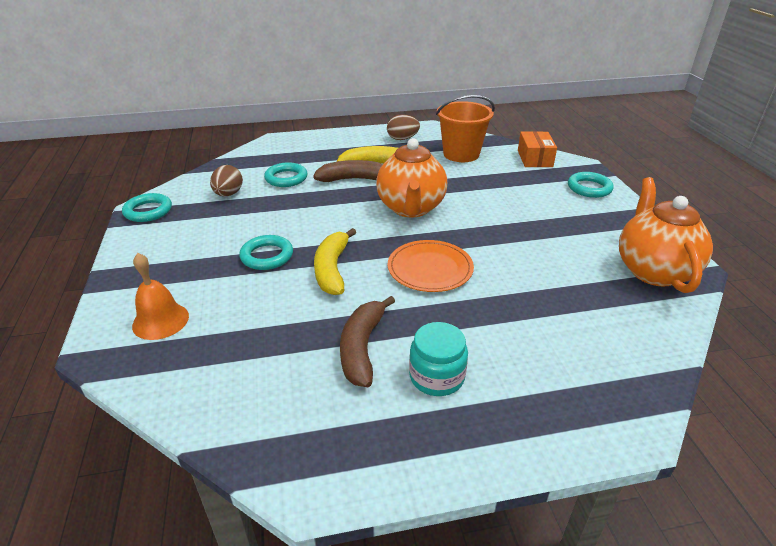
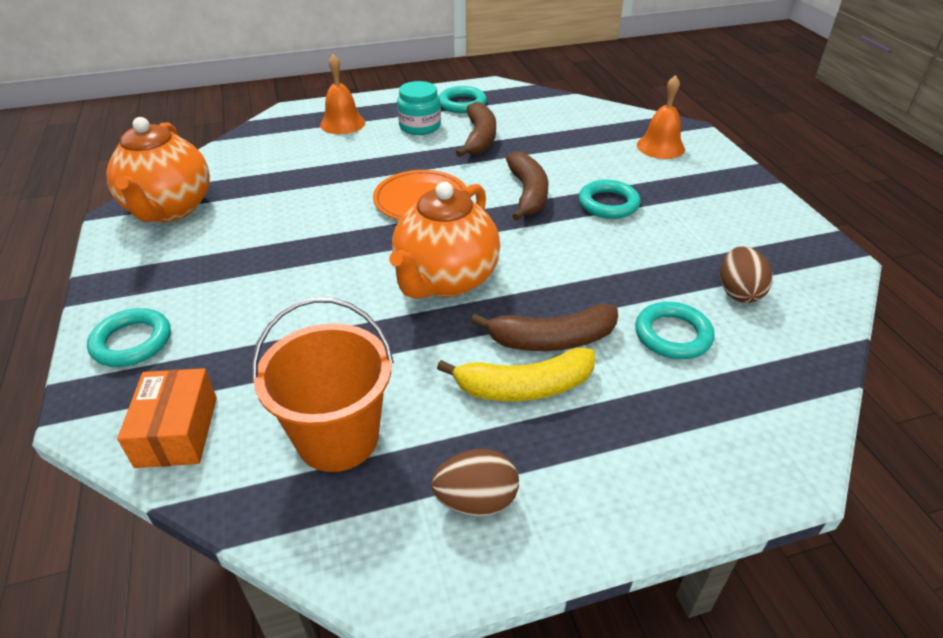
camera: 175 degrees right, 5 degrees up
(148, 211) = (820, 255): turquoise ring -> turquoise ring (462, 104)
(332, 269) = (528, 194): yellow banana -> brown banana
(411, 208) = (445, 280): orange teapot -> orange teapot turned 150 degrees counterclockwise
(544, 391) = (342, 123): none -> orange bell

